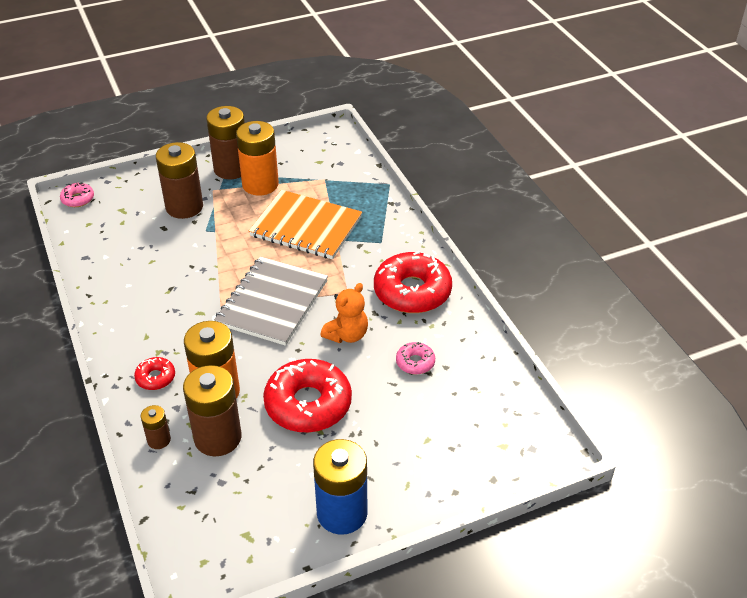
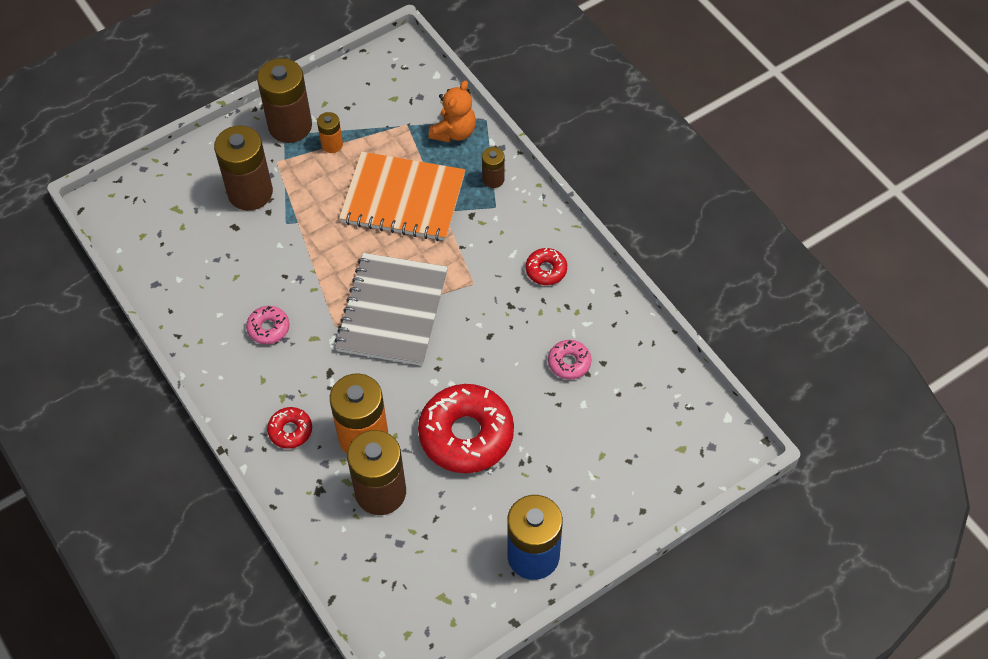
camera: 10 degrees left, 15 degrees up
(78, 199) = (116, 201): pink donut -> pink donut (268, 328)
(159, 440) = (318, 506): brown battery -> brown battery (493, 179)
(260, 184) = (332, 144): orange battery -> orange battery, size x0.49
(347, 335) = (486, 340): orange teddy bear -> orange teddy bear (454, 132)
(412, 291) = (546, 270): red donut -> red donut, size x0.47

